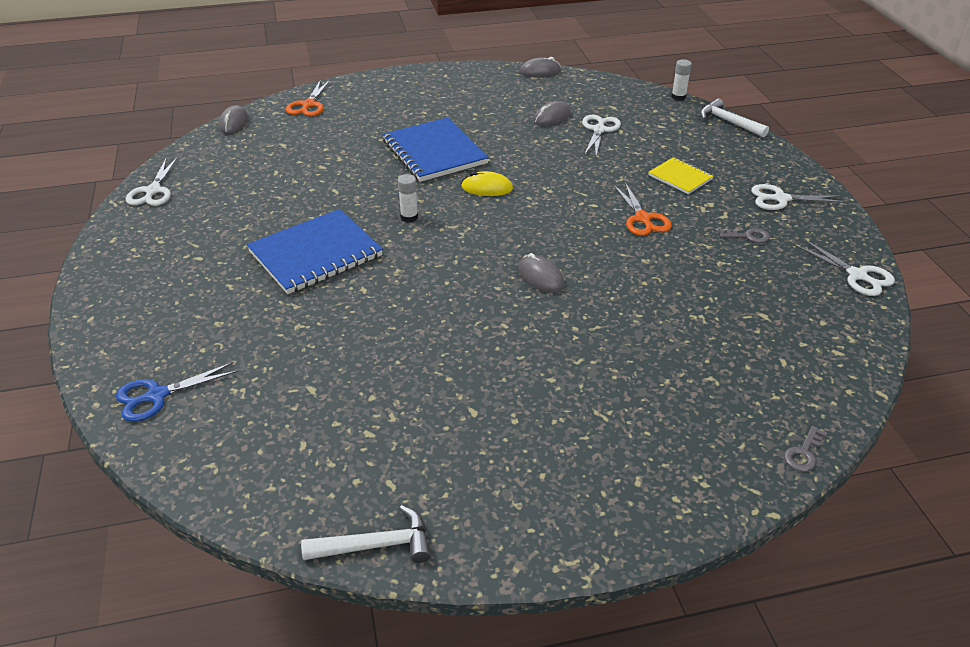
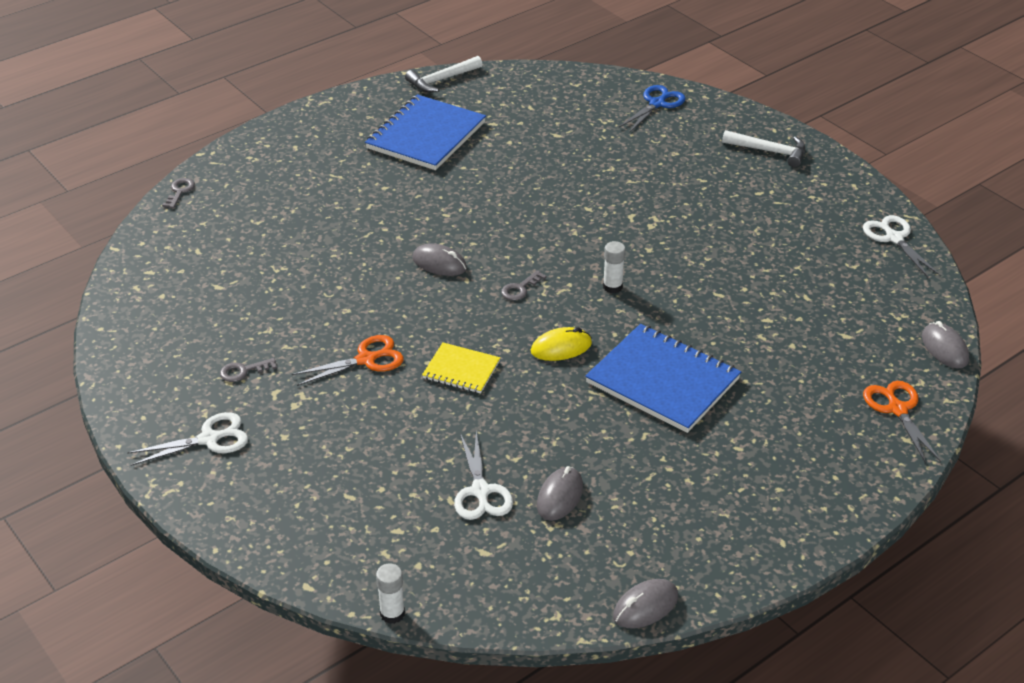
camera: 155 degrees right, 0 degrees up
(315, 254) = (662, 225): blue notebook -> blue notebook (426, 135)
(485, 236) = (520, 289): none -> grey key
(643, 218) = (366, 359): orange scissors -> orange scissors turned 105 degrees clockwise
(680, 177) = (341, 436): yellow notebook -> yellow notebook (461, 370)
(728, 122) = (299, 574): white hammer -> white hammer (770, 151)
(857, 275) = (123, 356): white scissors -> none

